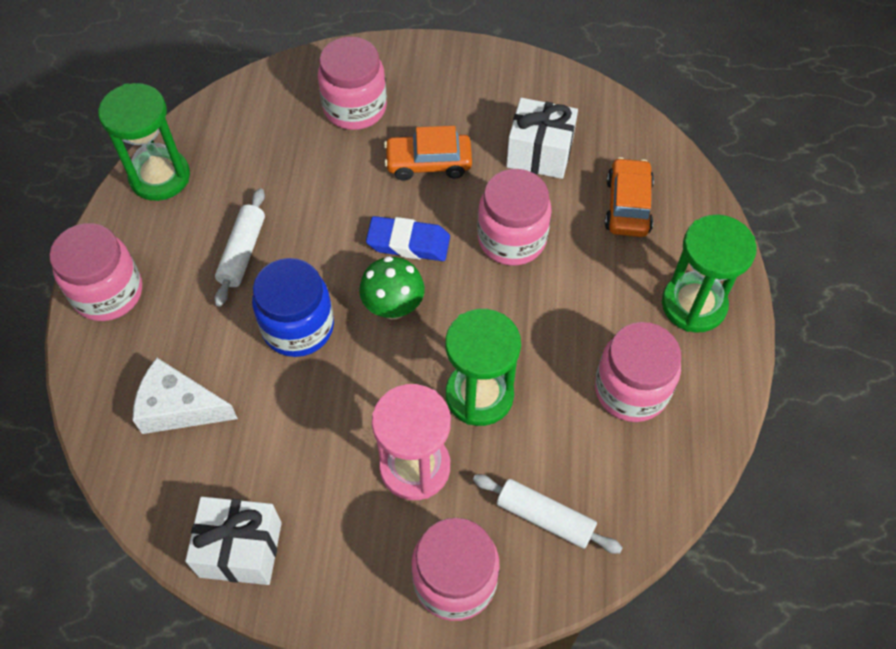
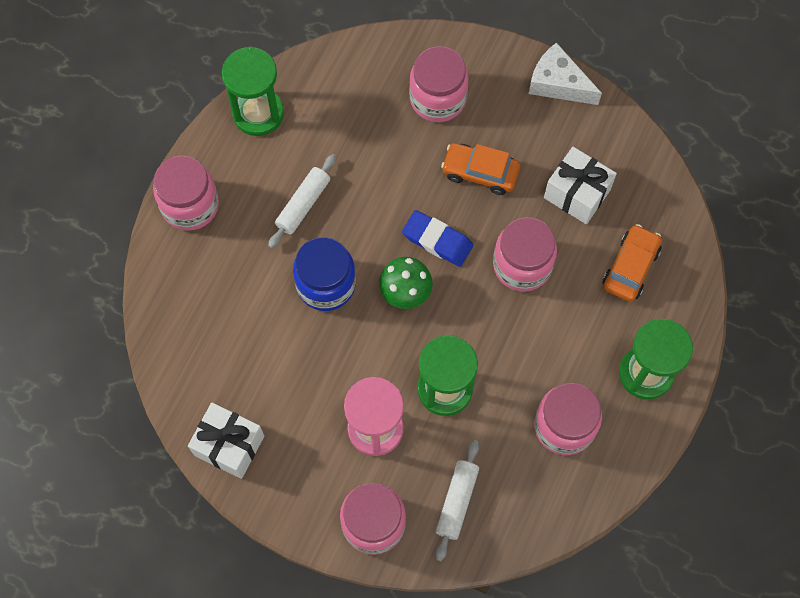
camera: 20 degrees right, 10 degrees up
(179, 407) = (217, 320): white cheese -> white cheese (558, 83)
(545, 518) = (456, 501): white rolling pin -> white rolling pin turned 60 degrees clockwise

